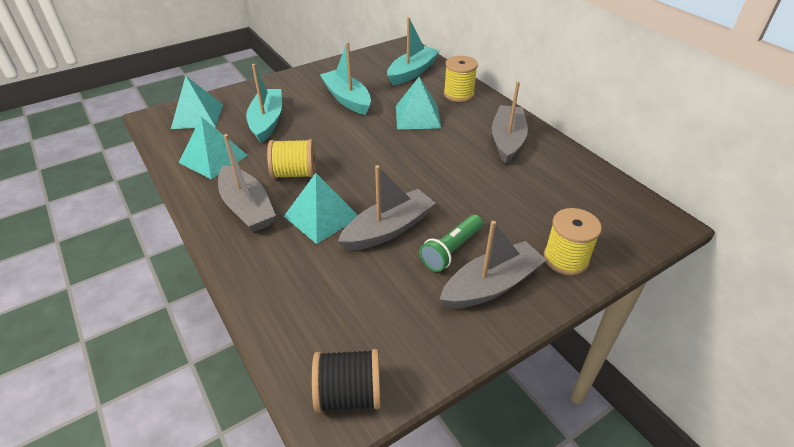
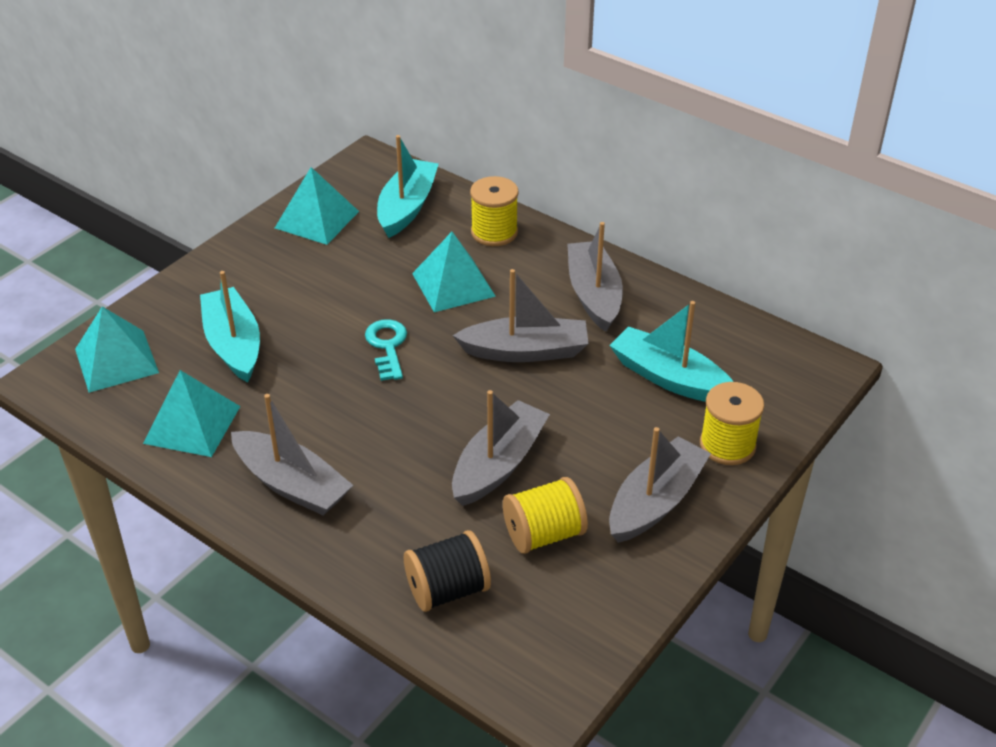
camera: 20 degrees left, 0 degrees up
(294, 174) = (327, 418): yellow spool -> yellow spool (543, 534)
(321, 217) = (402, 470): turquoise pyramid -> turquoise pyramid (317, 219)
(347, 99) = (333, 277): turquoise boat -> turquoise boat (669, 378)
(349, 394) = (554, 668): black spool -> black spool (447, 590)
(357, 142) = (387, 346): none -> turquoise key
(444, 163) = (525, 351): none -> grey boat
(451, 250) = (590, 471): green flashlight -> none

